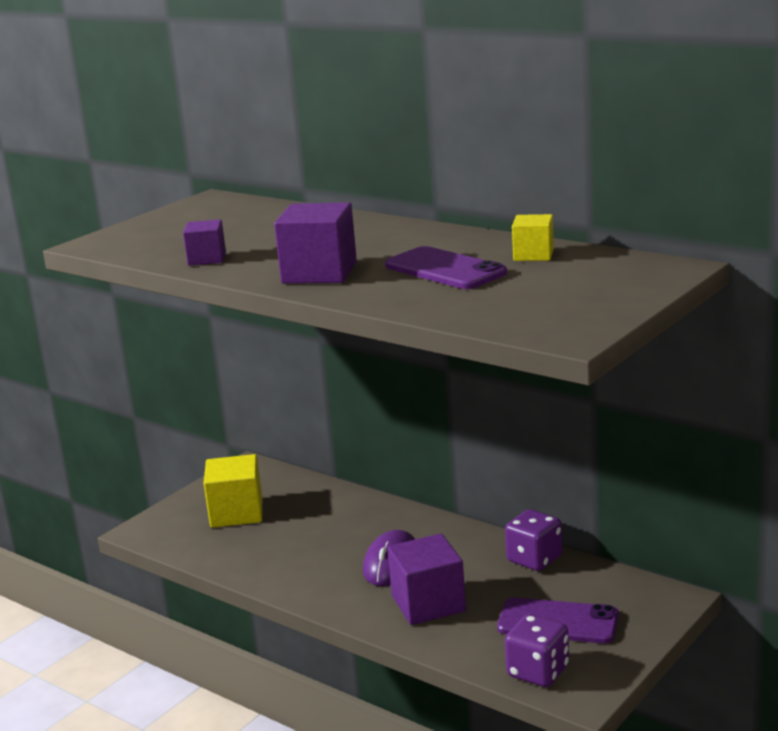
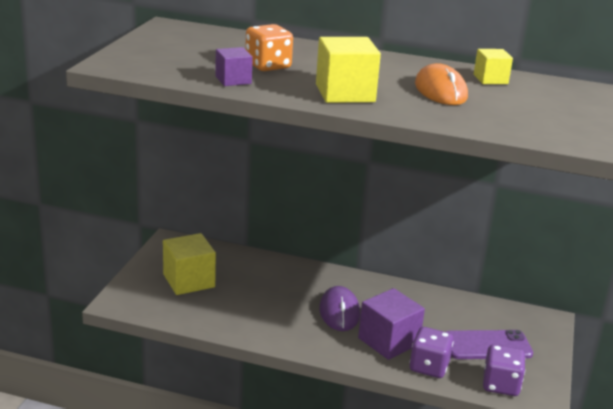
camera: 25 degrees left, 5 degrees up
(268, 242) = (268, 66): none -> orange dice
(319, 273) = (345, 93): purple cube -> yellow cube
(445, 269) = (440, 91): purple phone -> orange mouse
(534, 559) = (438, 299): purple dice -> purple dice (429, 367)

